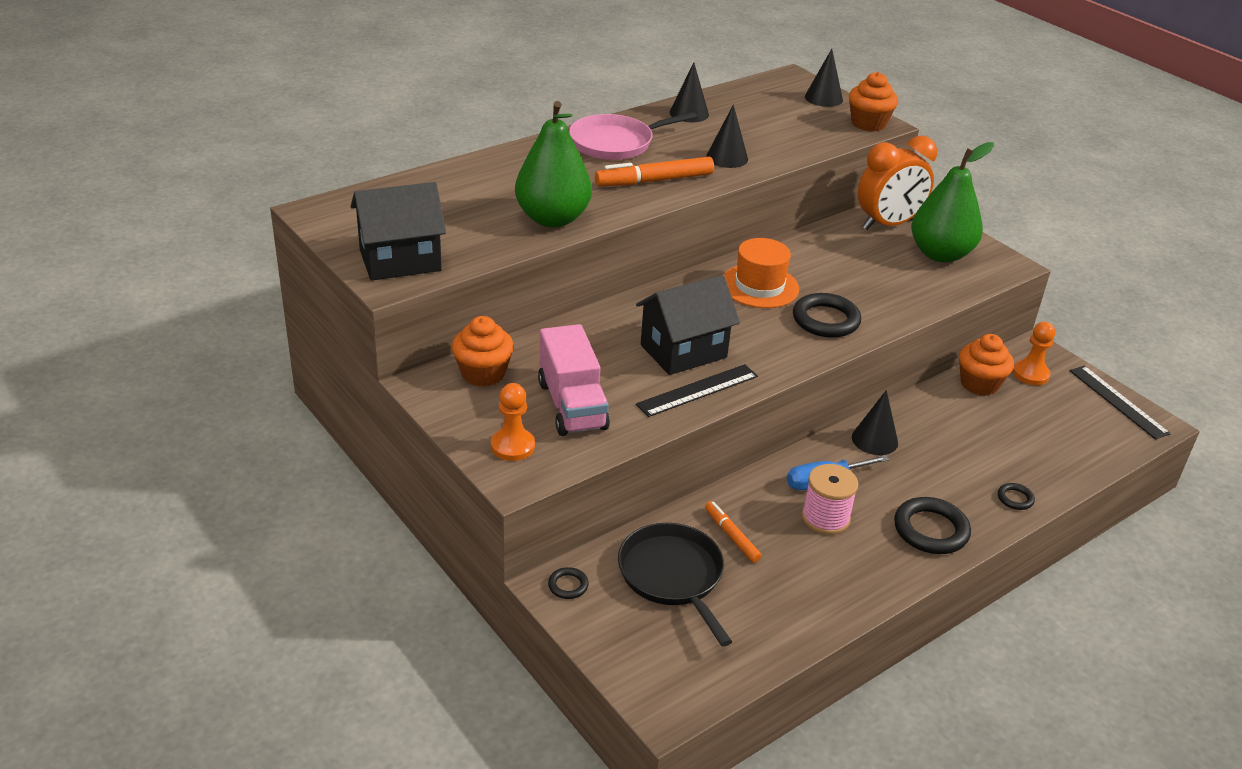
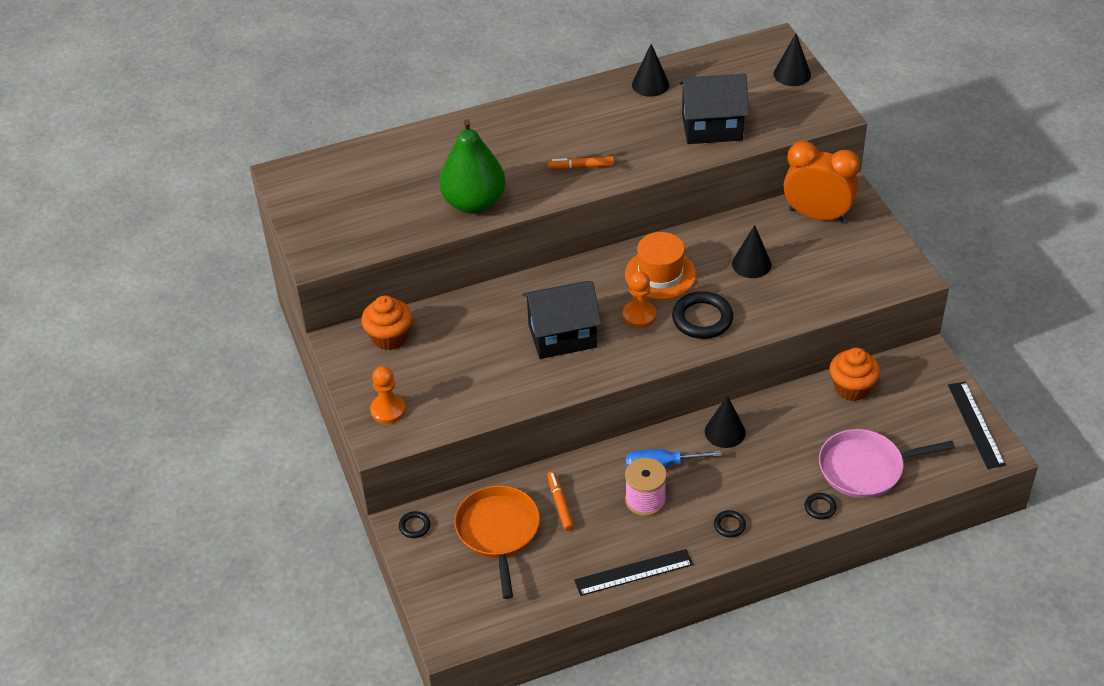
camera: 20 degrees right, 10 degrees up
(400, 260) = (333, 236): black house -> black house (712, 127)
(572, 405) = (448, 378): pink truck -> none
(615, 143) = (565, 117): pink pan -> pink pan (865, 468)
(654, 181) = (581, 167): orange marker -> orange marker, size x0.60
(672, 576) = (498, 531): black pan -> orange pan
(697, 390) = (557, 377): black ruler -> black ruler (633, 572)
(727, 157) = (660, 144): black cone -> black cone (751, 264)
(868, 123) = (819, 112): orange cupcake -> none
(888, 224) = (817, 215): orange clock -> orange clock turned 150 degrees counterclockwise
(931, 530) = (729, 525): black ring -> black ring, size x0.50
(940, 254) = (849, 256): green pear -> none
(1030, 374) = (907, 384): orange pawn -> orange pawn (639, 315)

